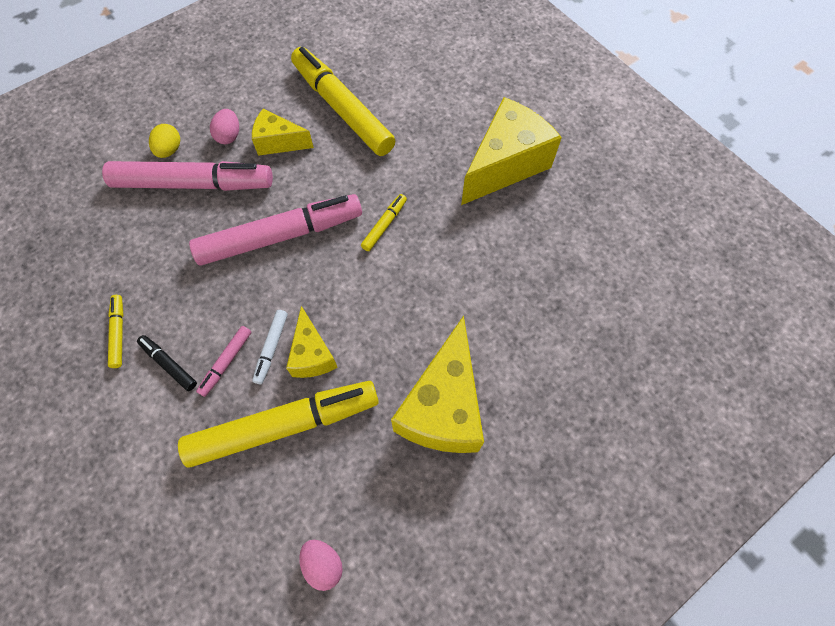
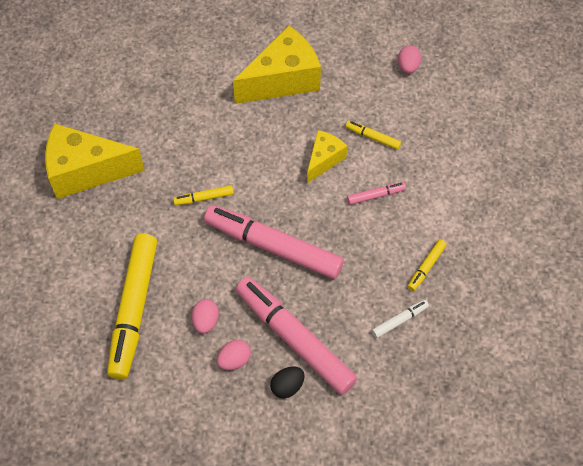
camera: 135 degrees left, 5 degrees down
(169, 150) = (287, 386): yellow egg -> black egg
(169, 364) = (410, 222): black marker -> none
(271, 348) = (343, 182): white marker -> white marker (399, 320)
(279, 142) = (206, 321): yellow cheese -> pink egg
(284, 425) = (373, 137): yellow marker -> yellow marker, size x0.42

